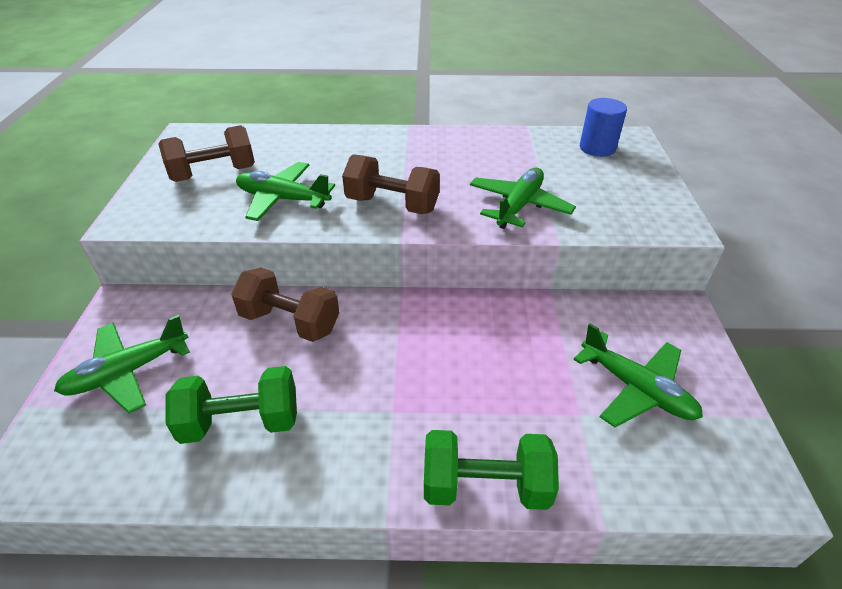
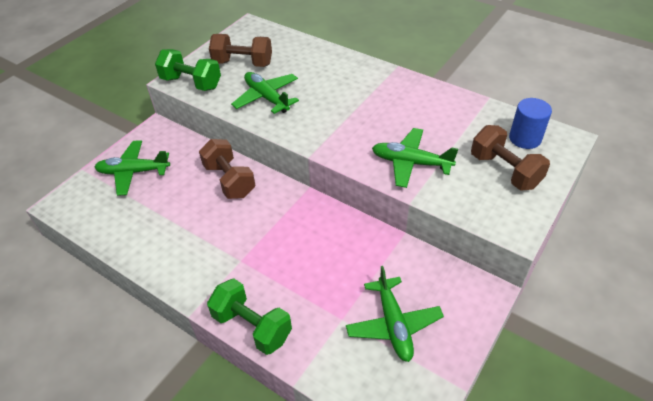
camera: 35 degrees right, 5 degrees up
(241, 422) = (164, 226): green dumbbell -> green dumbbell (191, 83)
(392, 204) = (328, 128): brown dumbbell -> brown dumbbell (504, 171)
(519, 206) = (411, 163): green plane -> green plane turned 135 degrees counterclockwise

